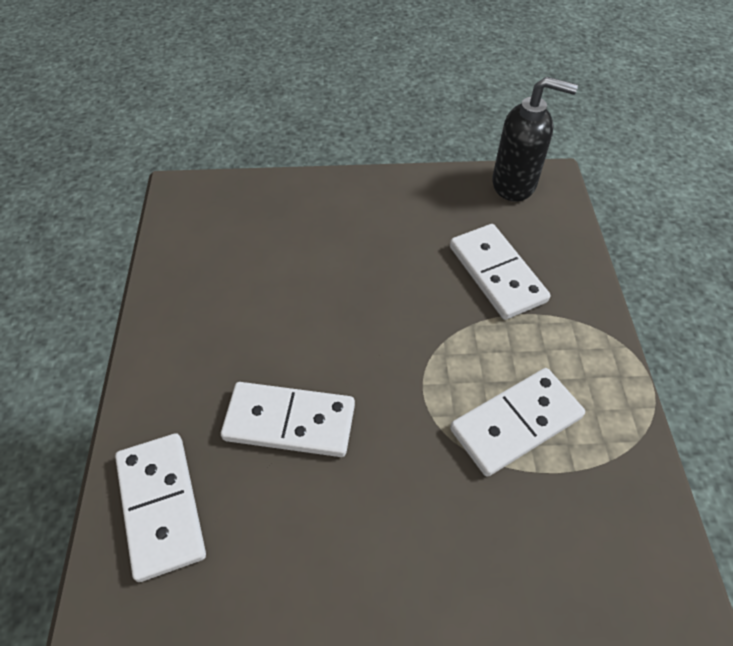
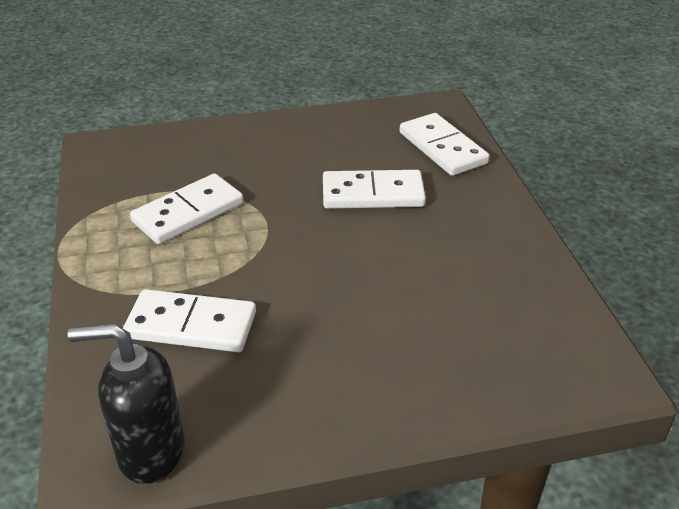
camera: 170 degrees right, 15 degrees down
(496, 274) = (191, 325): white domino -> white domino turned 45 degrees counterclockwise

